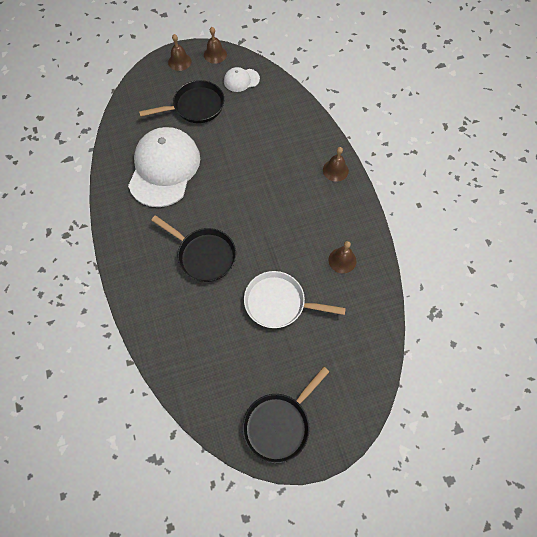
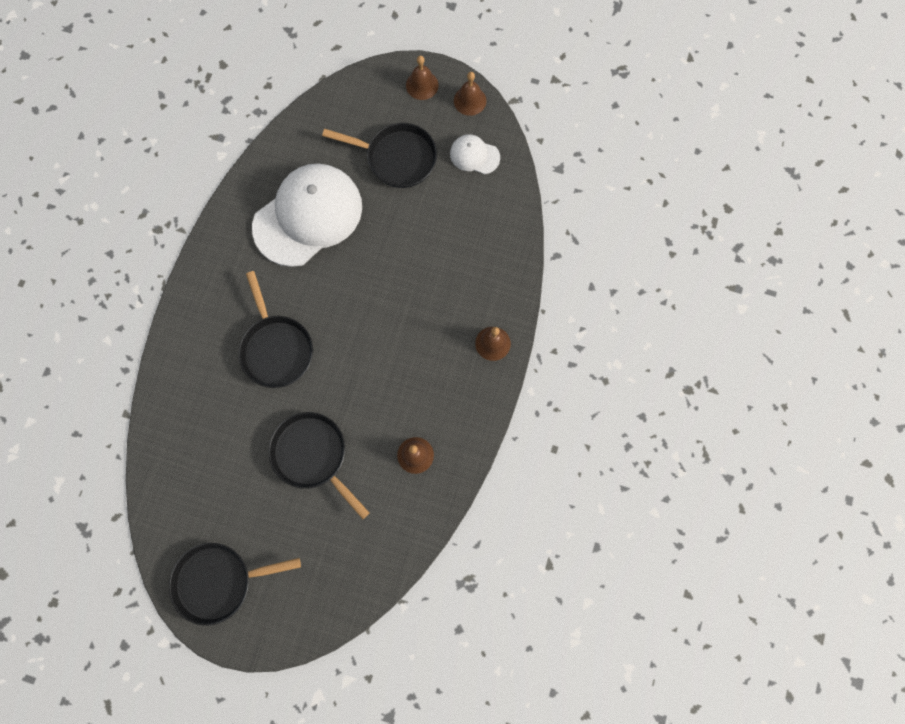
camera: 35 degrees right, 10 degrees up
(279, 303) = (313, 456): white pan -> black pan

